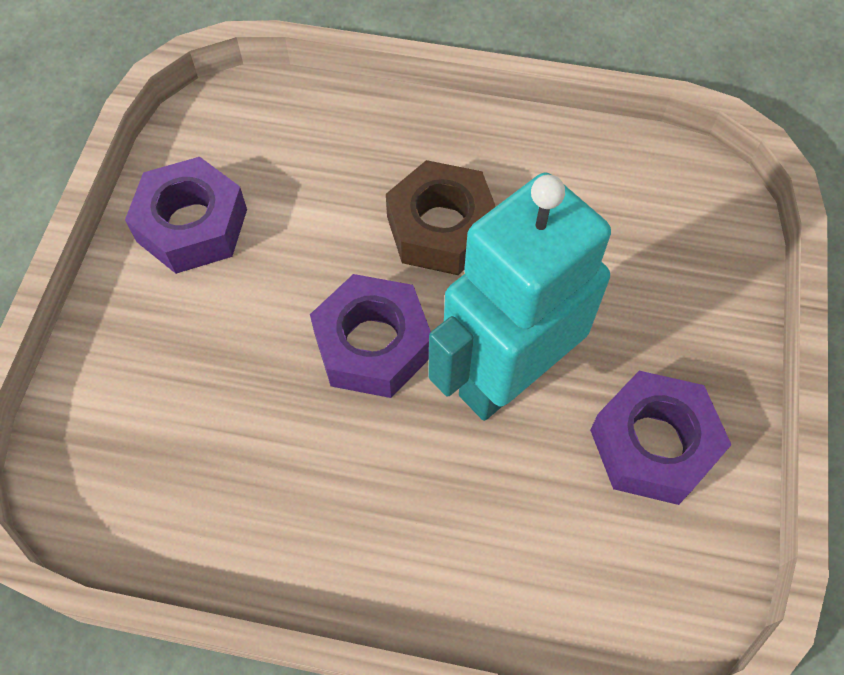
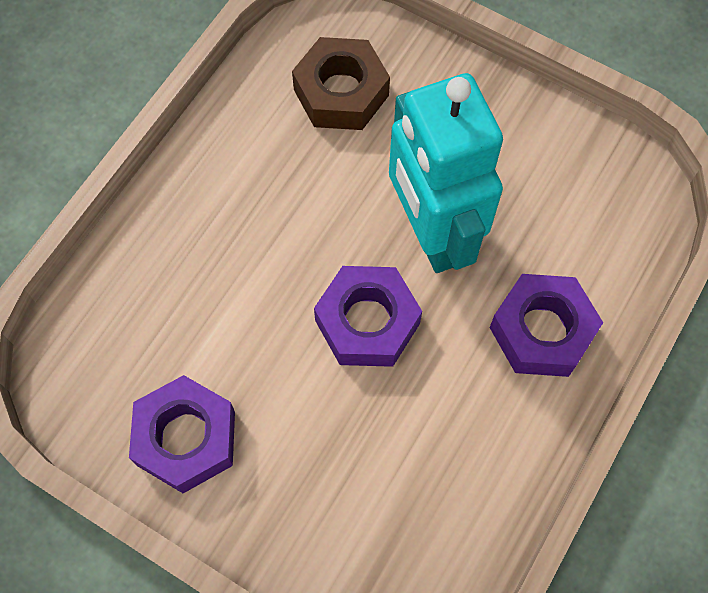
camera: 70 degrees left, 5 degrees up
(441, 228) = (278, 233): brown nut -> brown nut (341, 92)
(653, 444) = (520, 158): purple nut -> purple nut (542, 331)

